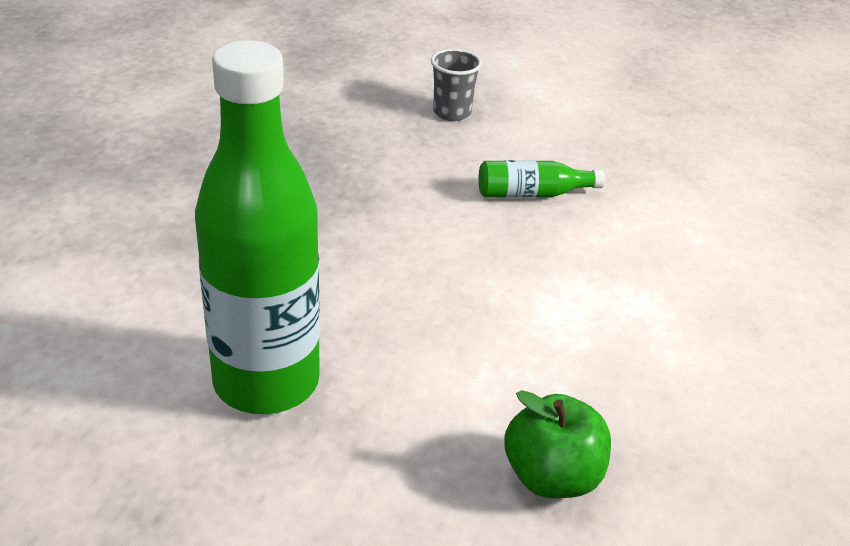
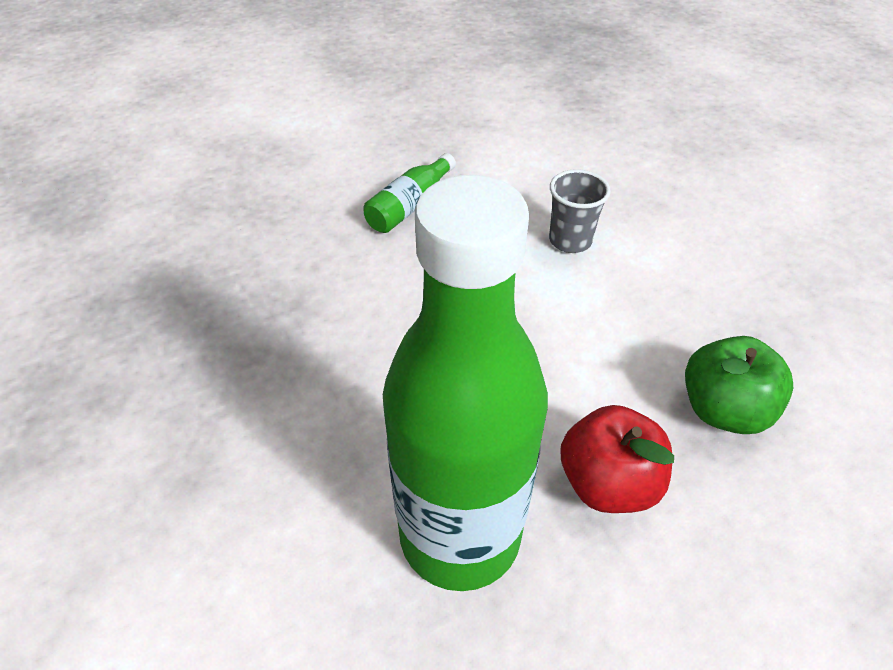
camera: 45 degrees left, 10 degrees up
(395, 438) = (607, 482): none -> red apple
(452, 112) = (259, 180): grey cup -> grey cup (570, 240)

